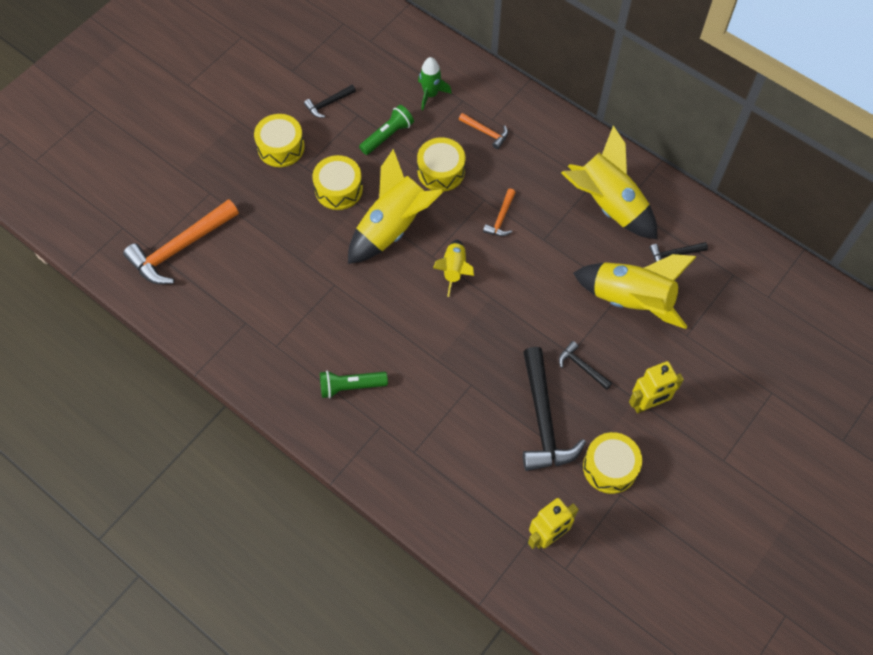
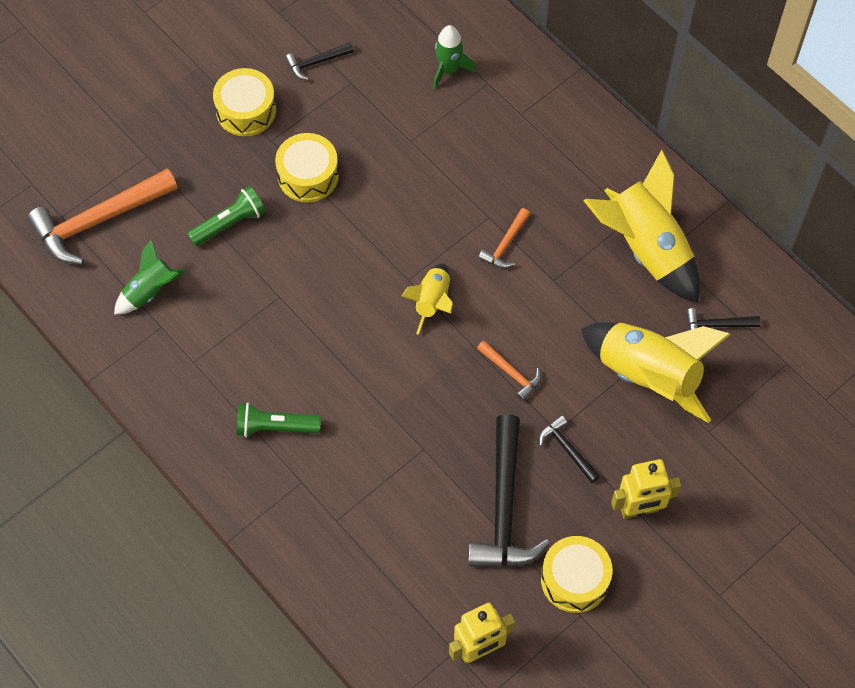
camera: 10 degrees right, 0 degrees up
(231, 296) = (150, 291): none -> green rocket
(387, 136) = (383, 116): green flashlight -> green flashlight (229, 223)
(393, 227) = (366, 235): yellow rocket -> none
(441, 171) = (441, 172): yellow drum -> none
(486, 132) = (509, 130): orange hammer -> orange hammer (511, 373)

